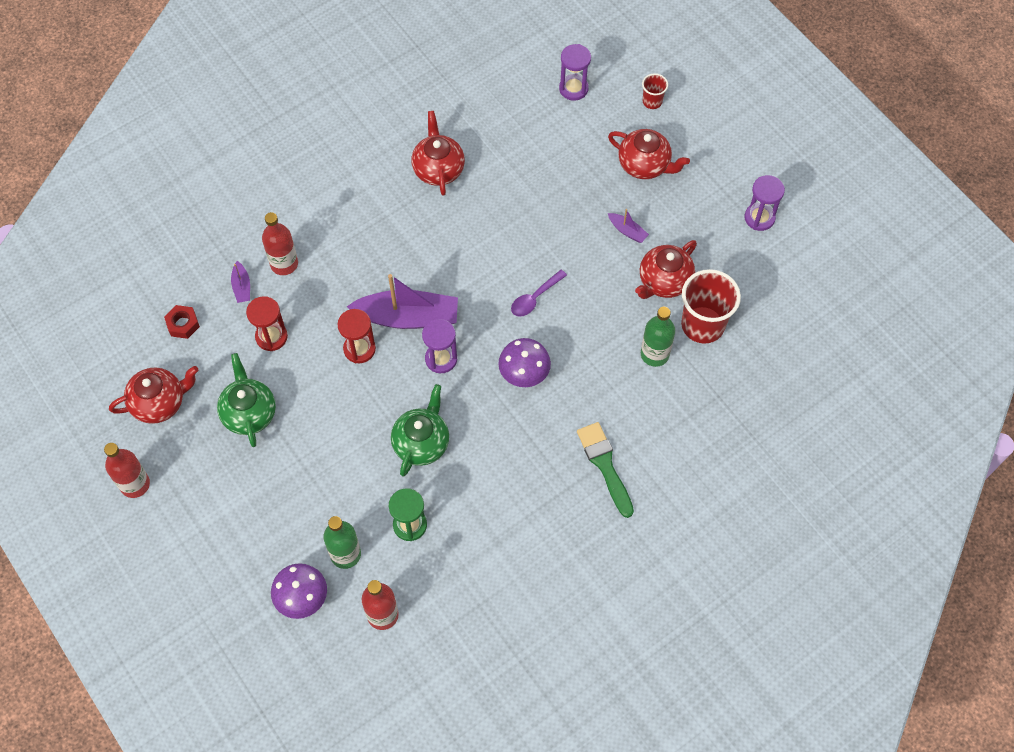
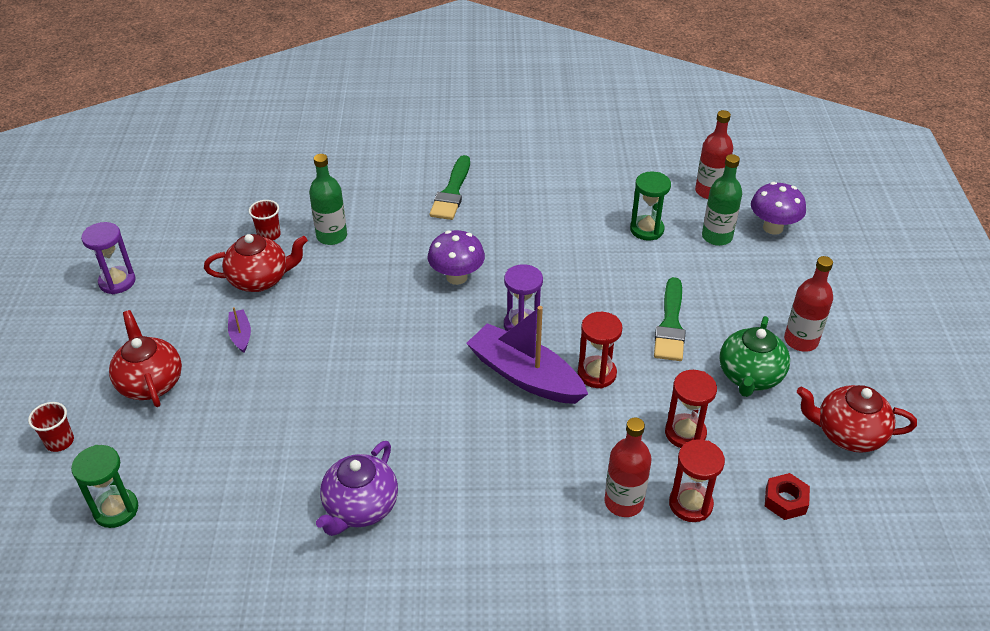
camera: 145 degrees left, 20 degrees down
(135, 484) = (904, 375): red bottle -> red bottle (801, 340)
(242, 287) = (690, 504): purple boat -> red hourglass
(332, 428) = (670, 324): none -> green brush
(421, 443) = (593, 275): green teapot -> none
(438, 169) = (360, 508): red teapot -> purple teapot
(535, 298) = (387, 327): purple spoon -> none
(573, 88) = (116, 510): purple hourglass -> green hourglass
(702, 325) = (269, 235): red cup -> red cup, size x0.49

